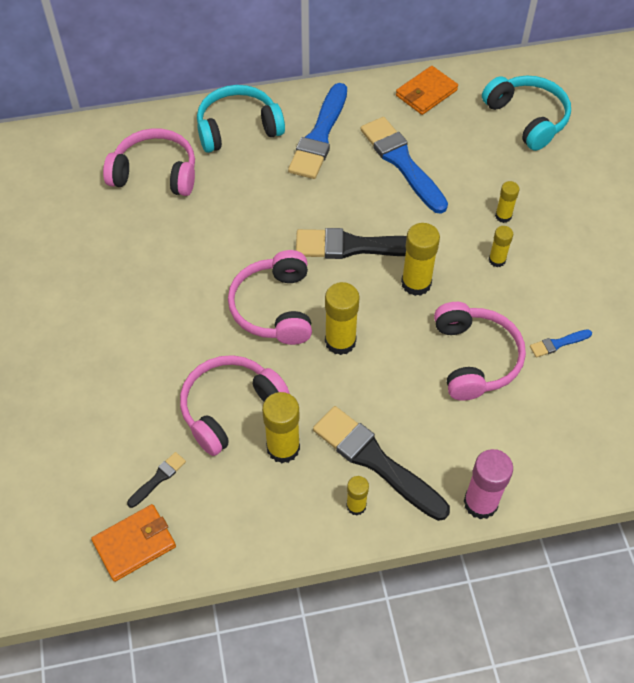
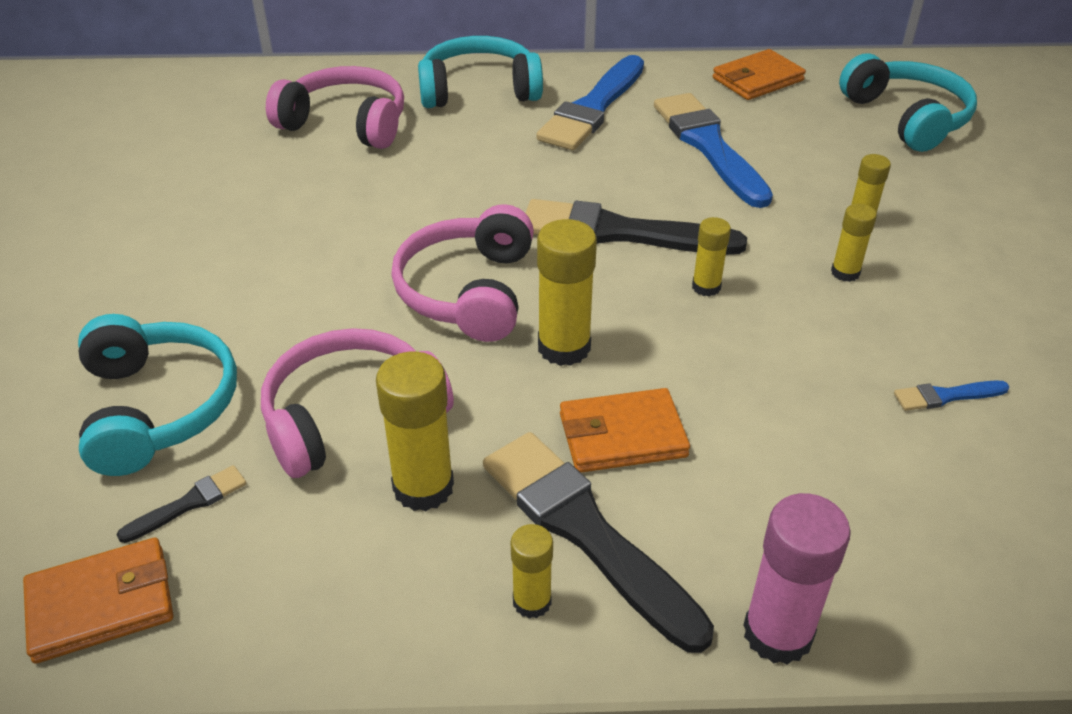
camera: 10 degrees right, 15 degrees down
(116, 420) = (157, 408): none -> turquoise headphones
(384, 397) = (622, 435): none -> orange wallet
(416, 283) = (706, 287): yellow glue stick -> yellow glue stick, size x0.58
(474, 358) = (793, 399): pink headphones -> none

